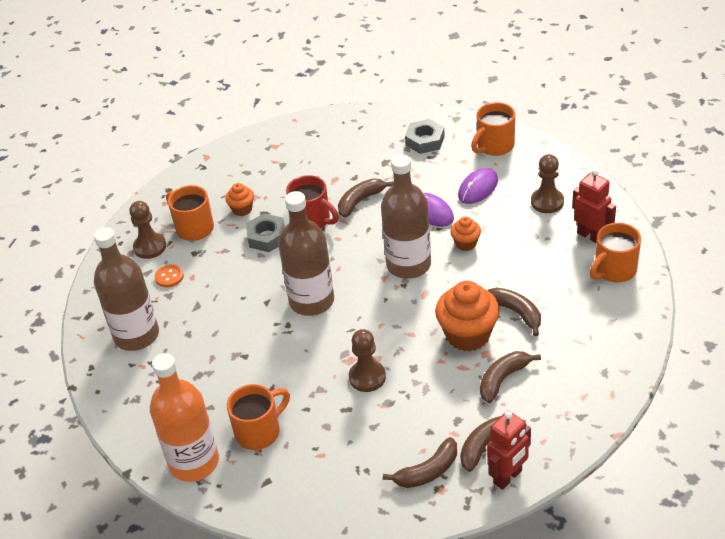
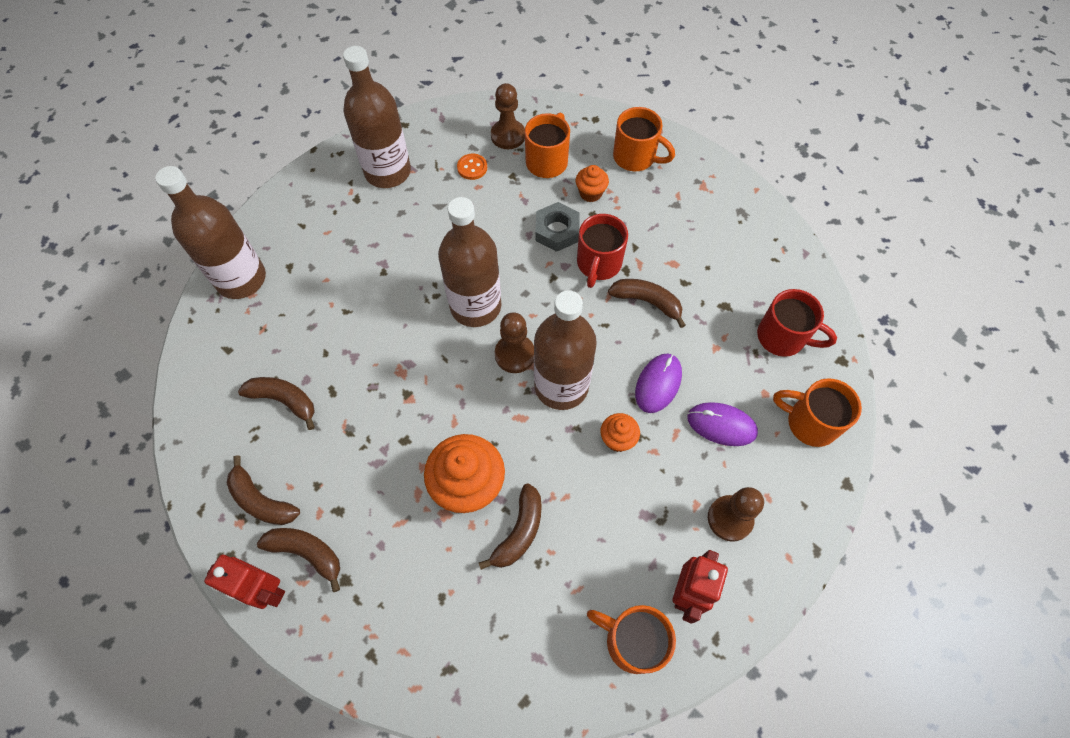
camera: 65 degrees right, 20 degrees up
(194, 462) = (241, 279): orange bottle -> brown bottle
(259, 431) = (287, 320): orange mug -> orange mug (635, 157)
(367, 377) = (380, 397): brown pawn -> brown pawn (515, 354)
(425, 141) = (782, 337): grey nut -> red mug
(503, 379) = (409, 545): brown banana -> brown banana (284, 400)

